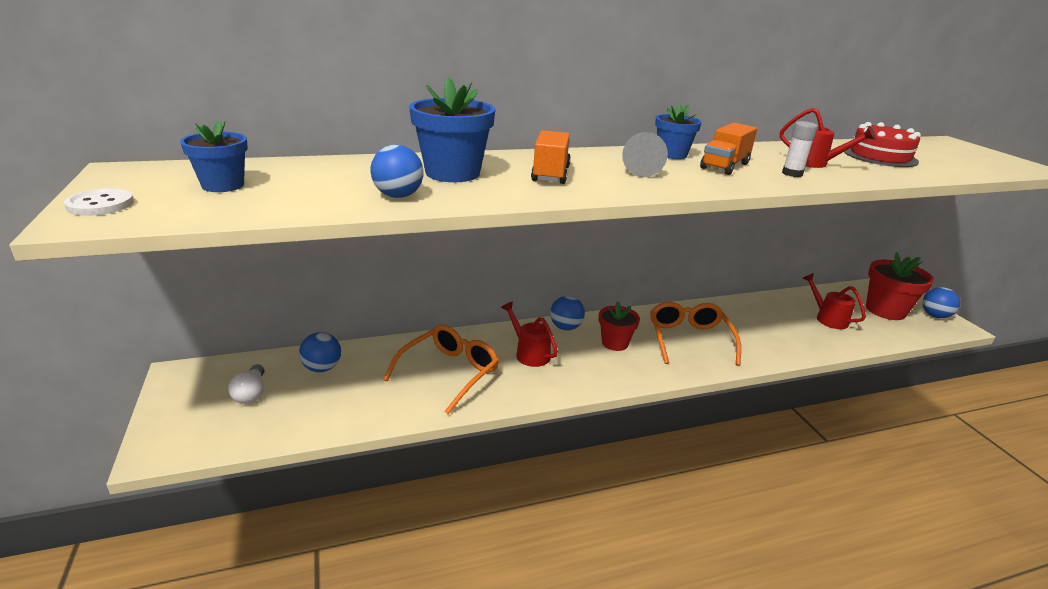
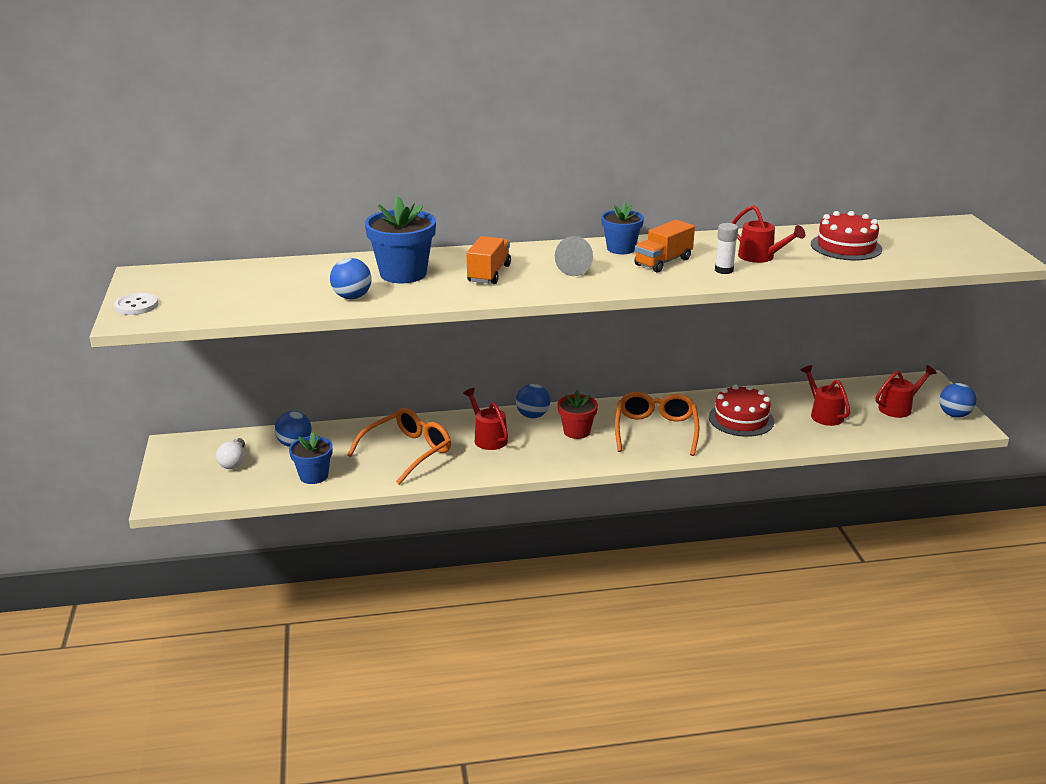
camera: 10 degrees right, 0 degrees up
(223, 185) = (219, 288): blue flower pot -> blue flower pot (314, 476)
(759, 325) = (741, 419): none -> red cake
(885, 310) = (899, 408): red flower pot -> red watering can

